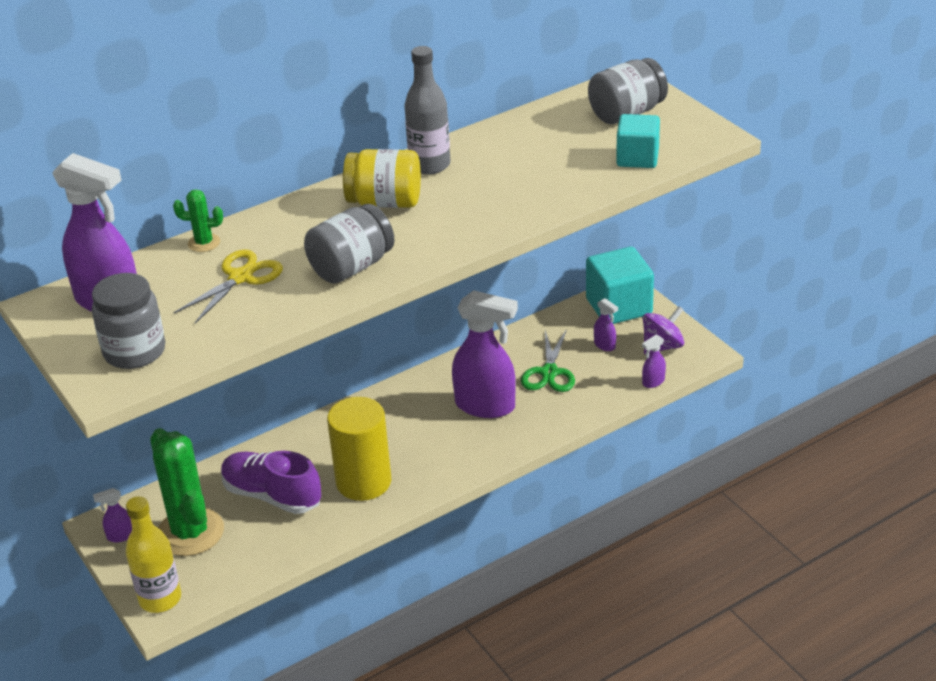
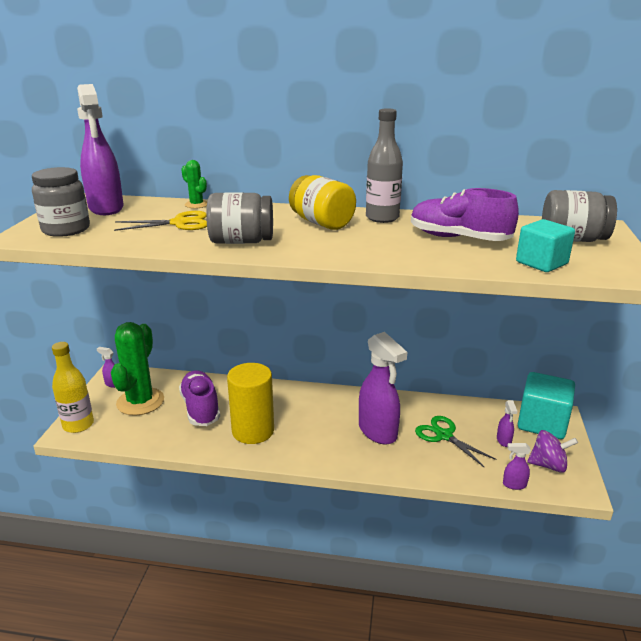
camera: 40 degrees right, 10 degrees down
(536, 159) = (458, 238): none -> purple shoe
(549, 372) = (444, 436): green scissors -> green scissors turned 90 degrees clockwise

